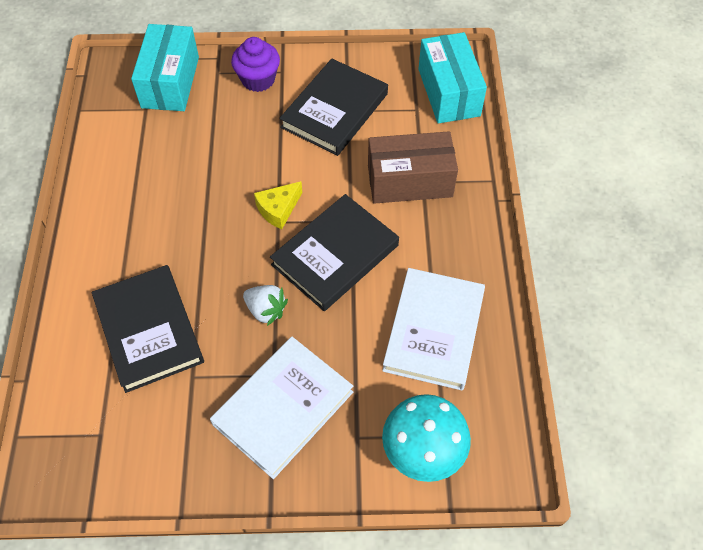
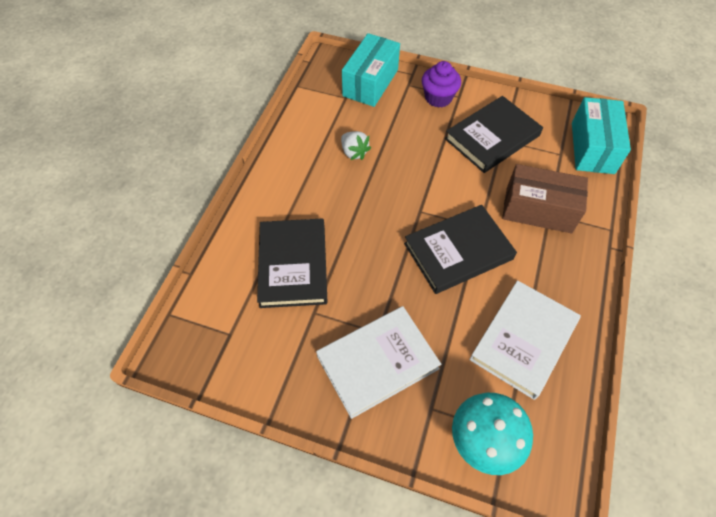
camera: 20 degrees right, 0 degrees up
(266, 310) = (388, 278): white strawberry -> white strawberry (354, 152)
(278, 209) = (423, 201): yellow cheese -> none

